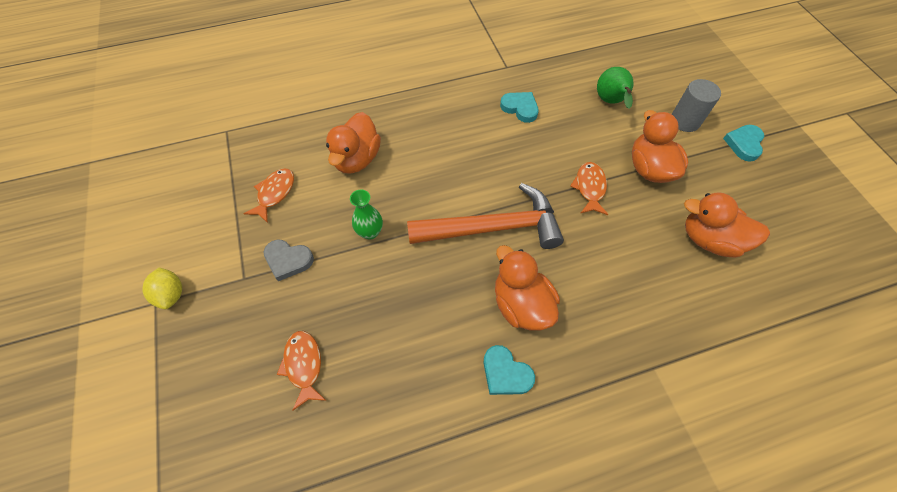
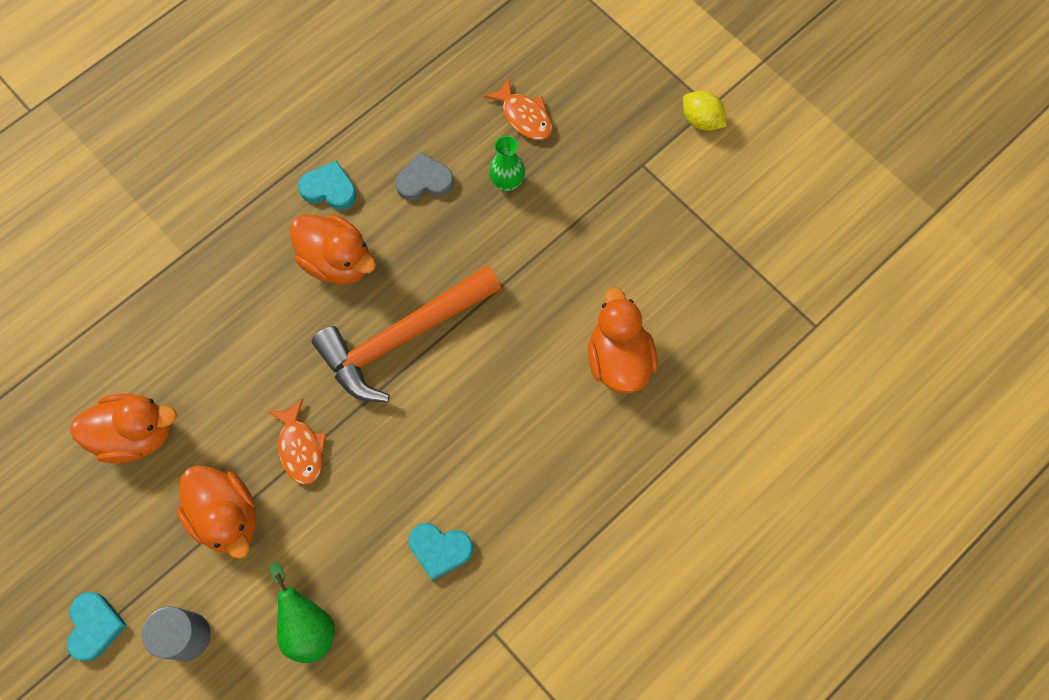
camera: 155 degrees right, 10 degrees up
(274, 193) = (684, 269): orange fish -> none
(288, 260) = (610, 201): grey heart -> grey heart (424, 181)
(370, 232) = (542, 270): green vase -> green vase (507, 182)

